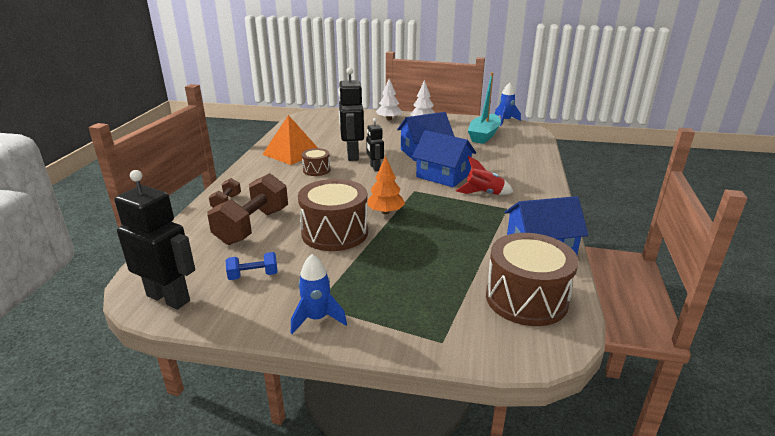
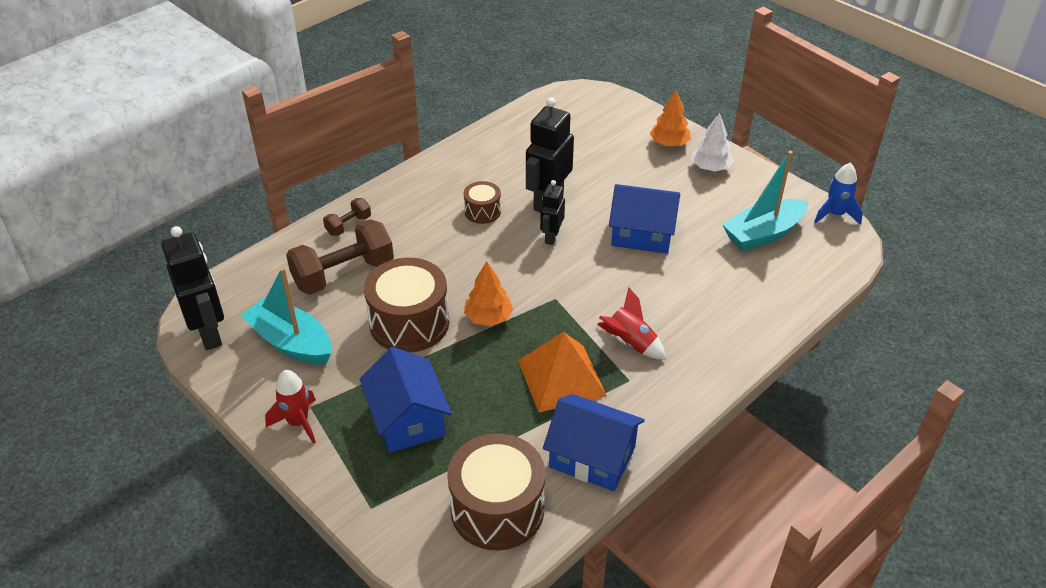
camera: 35 degrees right, 15 degrees up
(253, 275) = (291, 342): blue dumbbell -> turquoise boat
(292, 153) = (484, 166): orange pyramid -> orange pyramid (561, 378)
(317, 319) = (298, 422): blue rocket -> red rocket
(389, 119) = (669, 144): white tree -> orange tree
(443, 176) = (617, 289): blue house -> blue house (408, 419)

